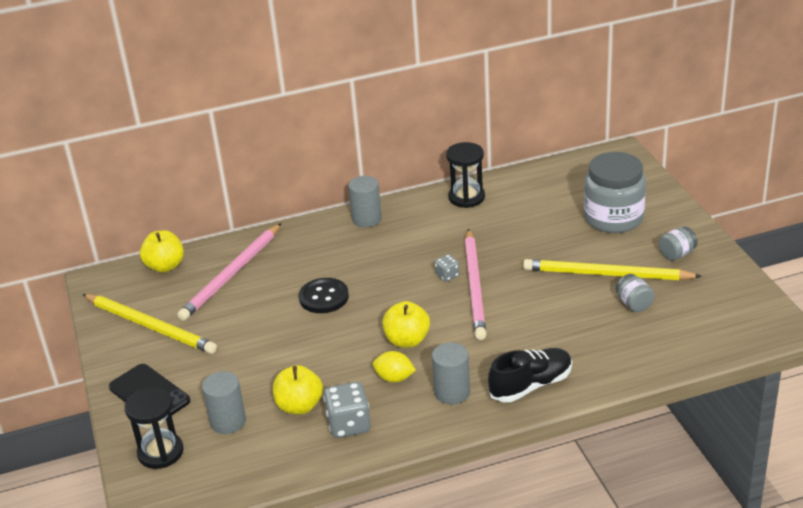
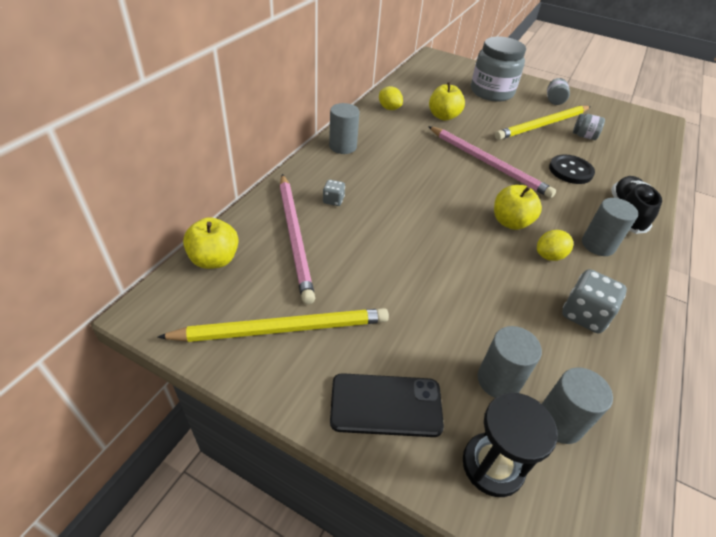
camera: 50 degrees left, 10 degrees up
(228, 460) = (559, 422): none -> grey cylinder
(299, 406) = (527, 323): yellow apple -> yellow apple (443, 116)
(324, 297) = (402, 219): black button -> black button (570, 171)
(447, 275) = (460, 163): grey dice -> grey dice (333, 200)
(466, 197) = (389, 108): black hourglass -> yellow lemon

